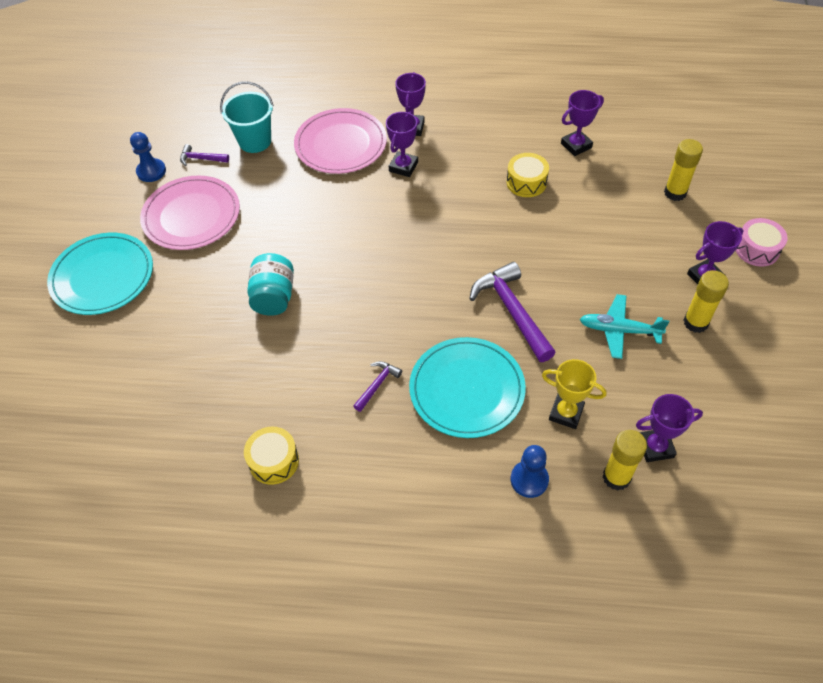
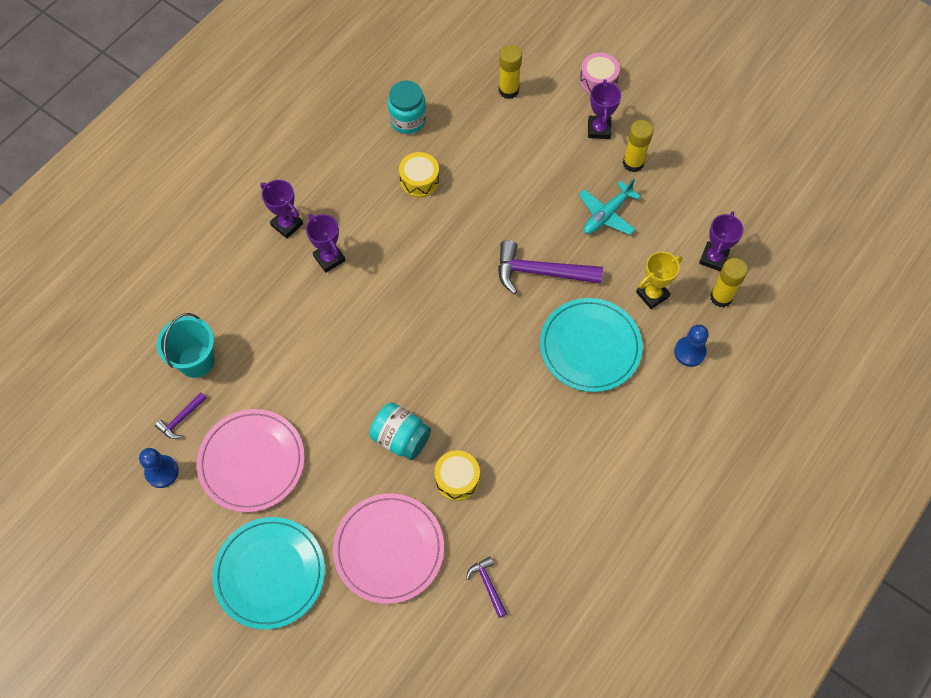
camera: 60 degrees left, 10 degrees up
(274, 461) = (565, 518): yellow drum -> yellow drum (457, 479)
(341, 144) = (261, 292): pink plate -> pink plate (389, 549)
(377, 385) = (544, 406): purple hammer -> purple hammer (488, 585)
(576, 145) = (408, 120): purple trophy -> turquoise jar

